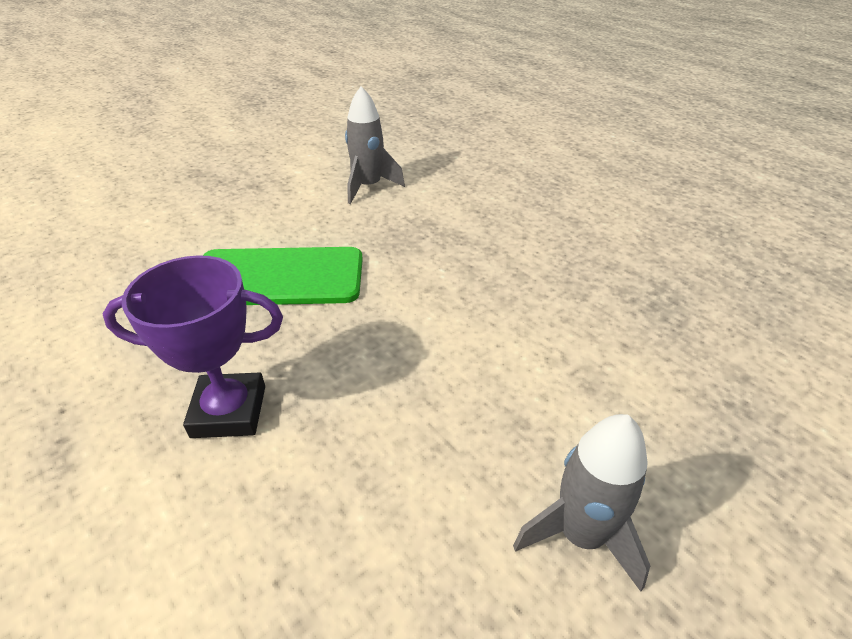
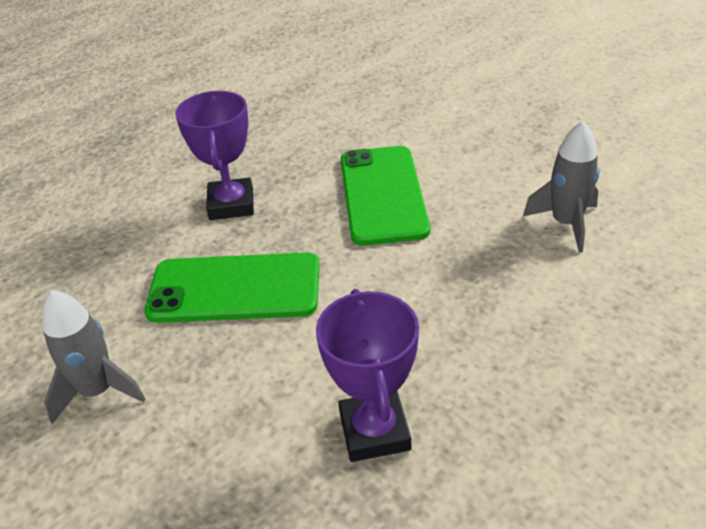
camera: 90 degrees right, 0 degrees up
(406, 399) = (235, 288): none -> green phone
(598, 299) = (374, 431): none -> purple trophy

